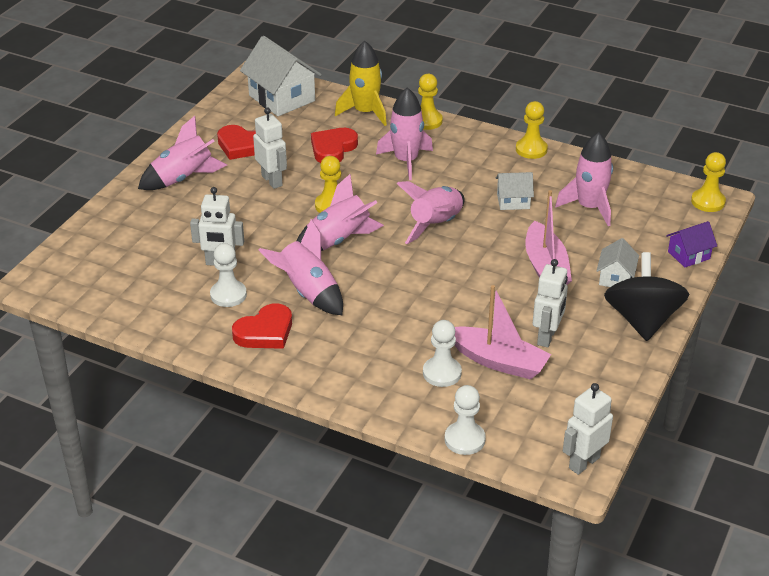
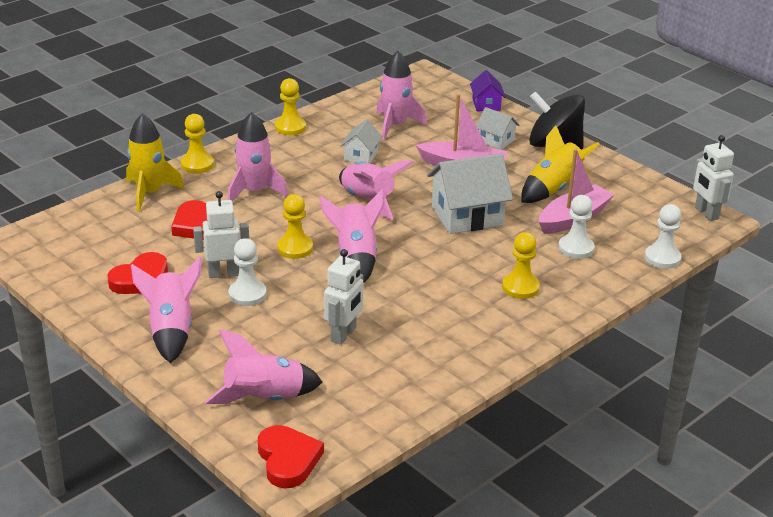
camera: 70 degrees left, 5 degrees down
(228, 295) = (400, 340): white pawn -> white pawn (247, 294)
(265, 332) = (471, 329): red heart -> red heart (288, 460)
(282, 98) = (72, 235): white house -> white house (467, 216)
(308, 293) = (425, 292): pink rocket -> pink rocket (264, 399)
(547, 337) = (553, 189): white robot -> yellow rocket
(708, 202) = (424, 78): yellow pawn -> yellow pawn (520, 287)

